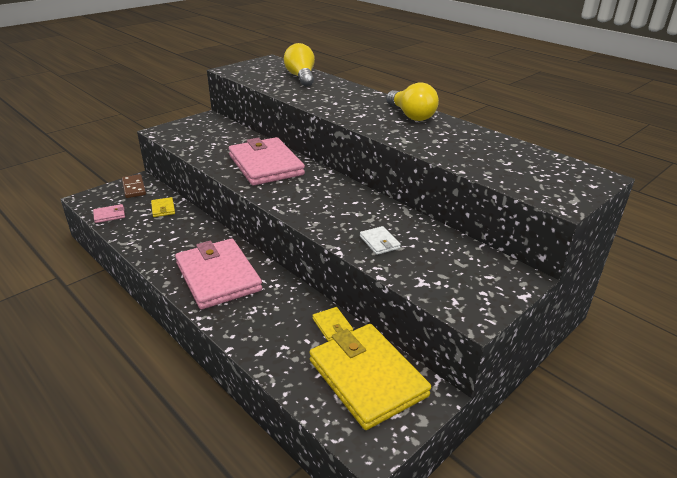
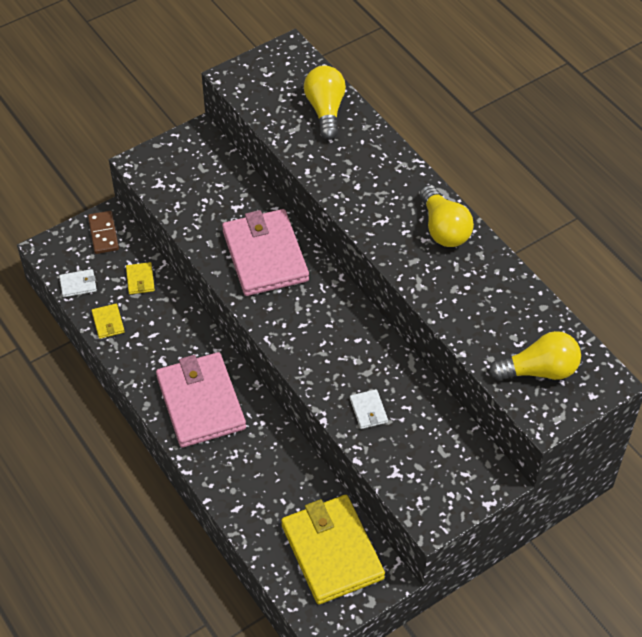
camera: 10 degrees right, 20 degrees up
(109, 215) = (78, 284): pink wallet -> white wallet
(332, 326) = (311, 486): yellow wallet -> yellow wallet (108, 322)
(535, 175) = (539, 370): none -> yellow light bulb

